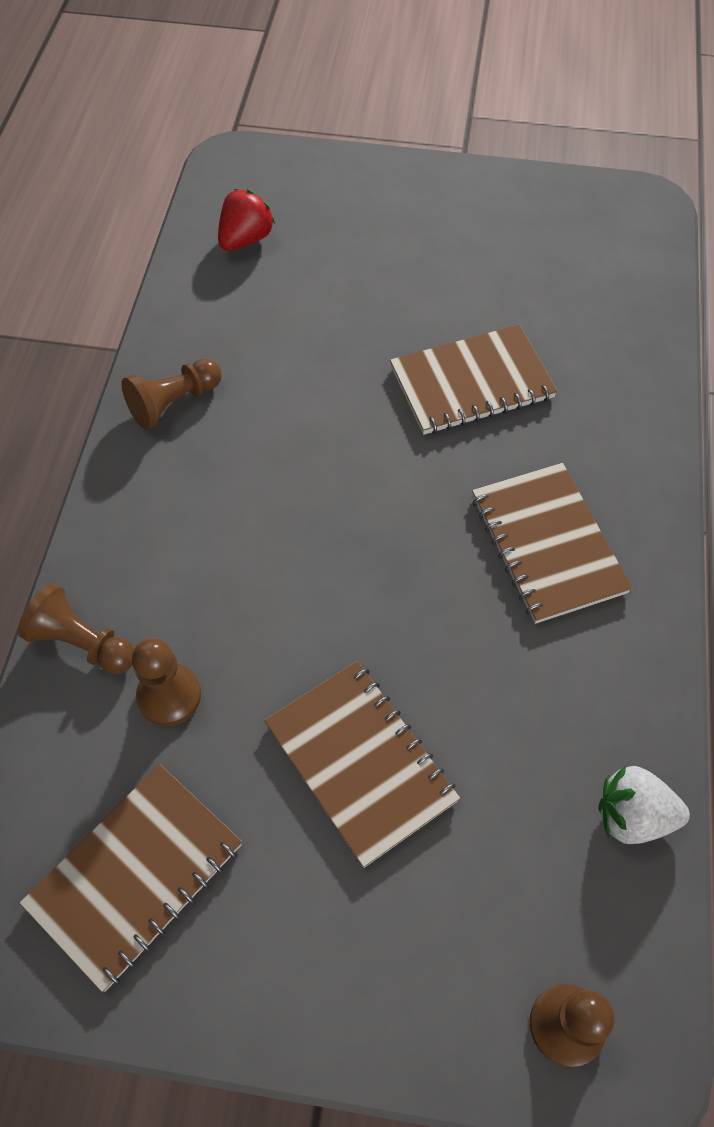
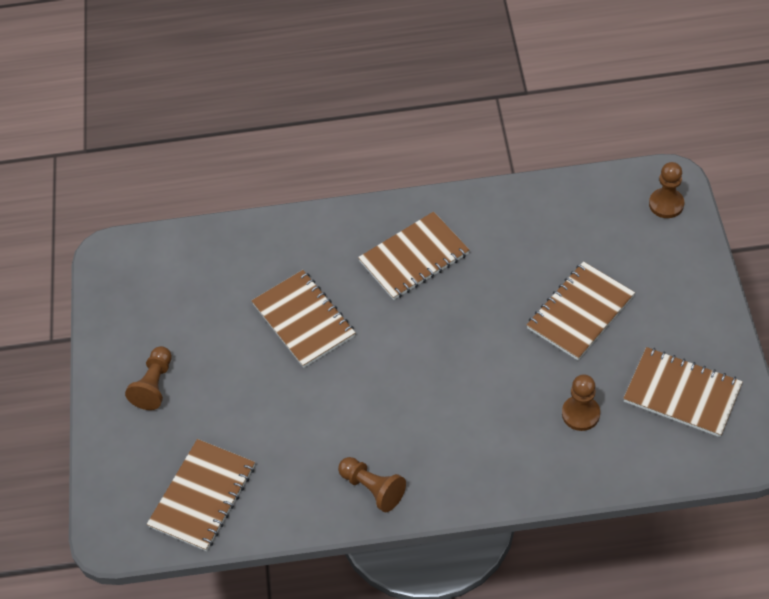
camera: 100 degrees left, 5 degrees down
(82, 642) = (567, 472): brown pawn -> brown pawn (154, 385)
(246, 239) = (202, 496): red strawberry -> brown notebook
(632, 815) = (559, 195): white strawberry -> none

